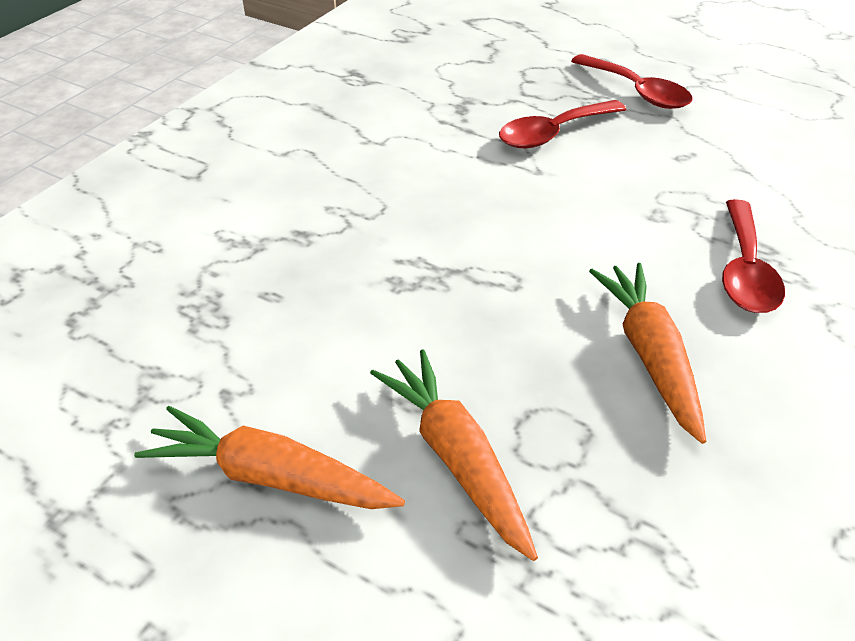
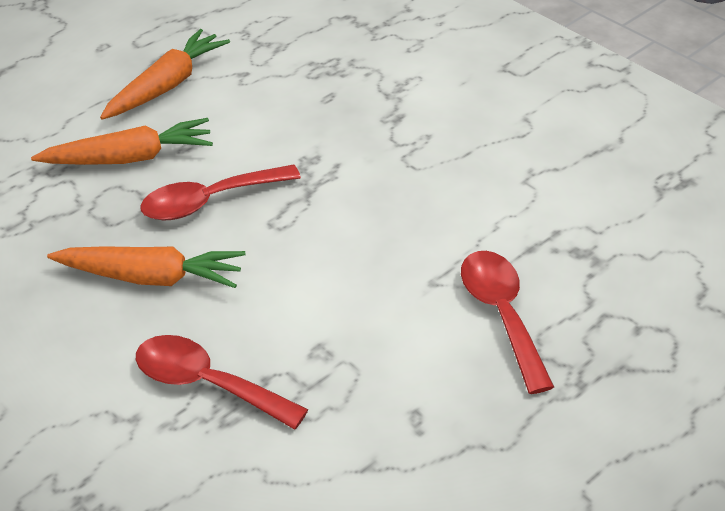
camera: 110 degrees right, 0 degrees up
(637, 92) = (582, 431): red spoon -> red spoon (209, 201)

